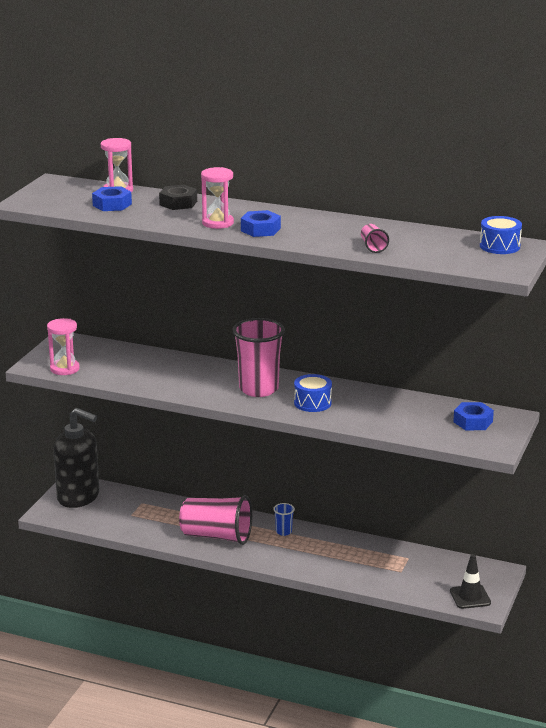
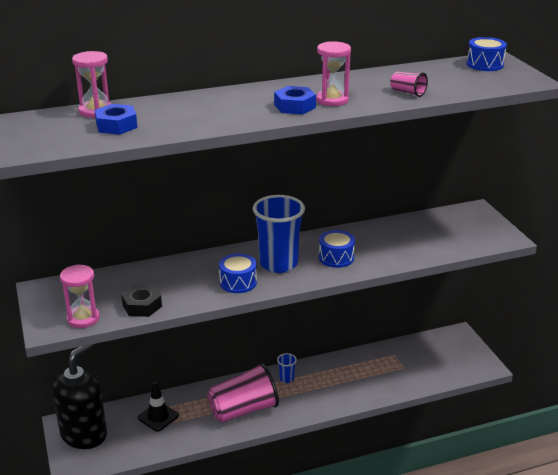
camera: 40 degrees left, 5 degrees up
(79, 497) = (84, 435): black soap dispenser -> black soap dispenser turned 45 degrees counterclockwise
(178, 203) = (176, 105): black nut -> black nut (142, 306)
(206, 389) = (238, 282): none -> blue drum
(217, 223) = (247, 112): pink hourglass -> pink hourglass (332, 100)
(258, 389) = (278, 264): pink cup -> blue cup
(470, 597) = (469, 364): black traffic cone -> black traffic cone (158, 417)
(473, 422) = (461, 224): blue nut -> none

